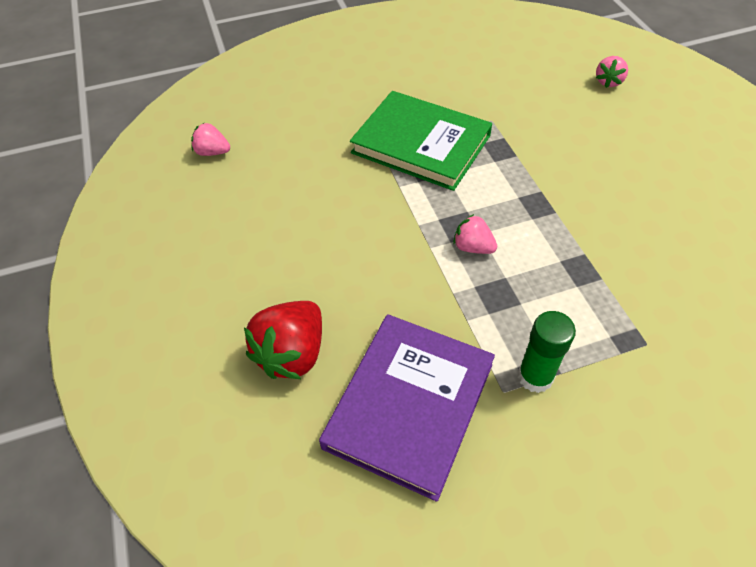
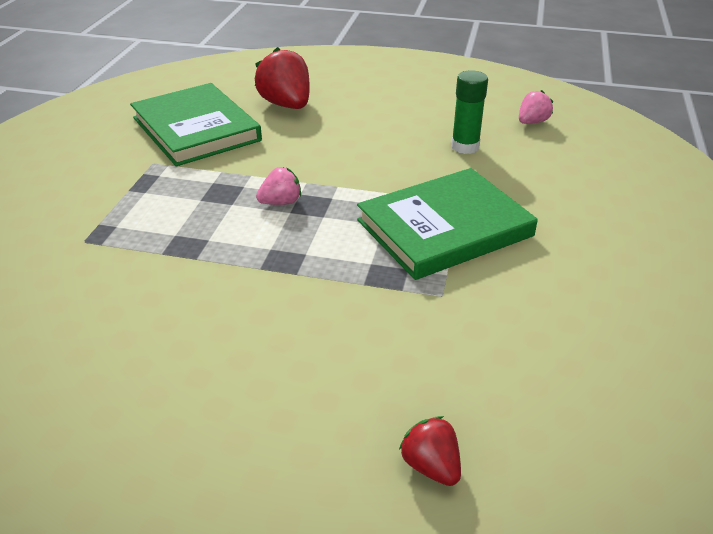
camera: 120 degrees right, 15 degrees down
(409, 405) = (196, 129): purple book -> green book
(535, 377) = (142, 179): green glue stick -> green glue stick (465, 146)
(608, 82) = (431, 466): pink strawberry -> red strawberry

